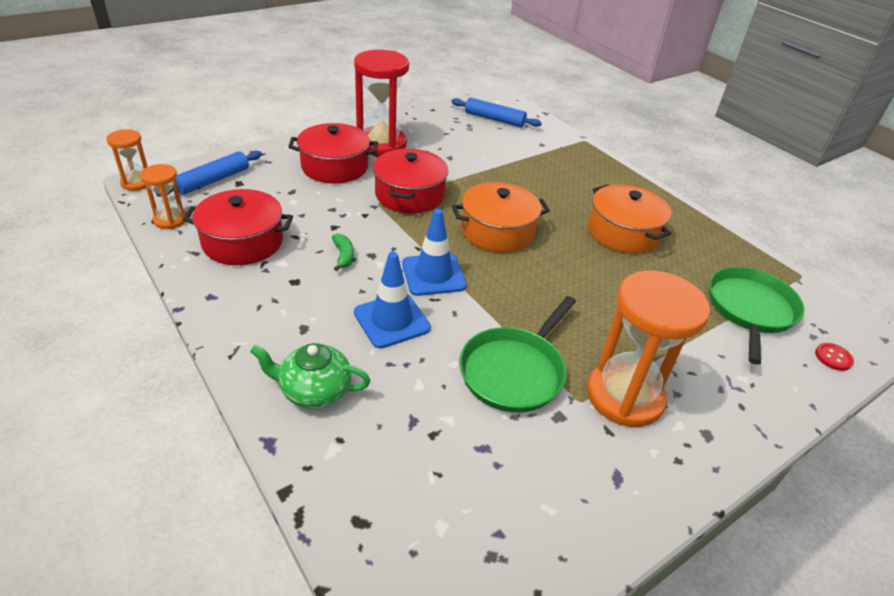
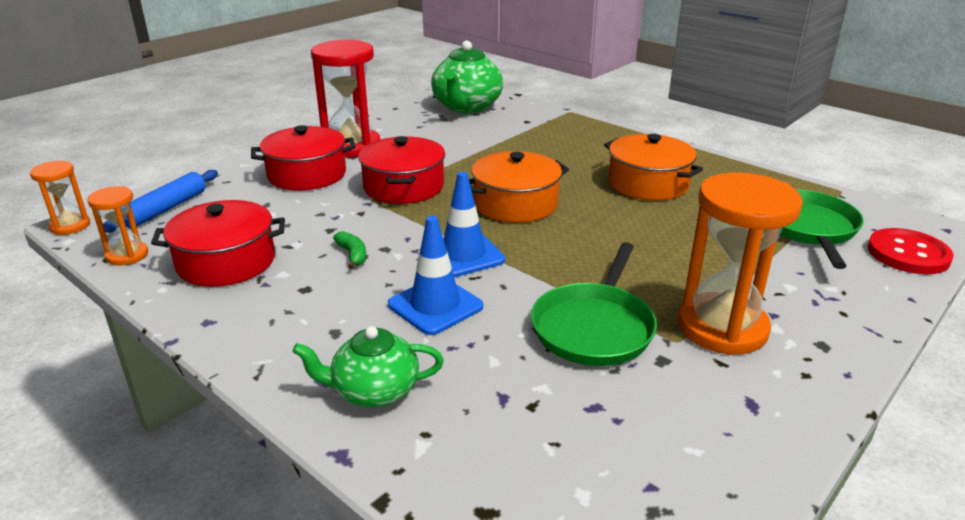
camera: 10 degrees left, 10 degrees down
(494, 119) = (466, 107): blue rolling pin -> green teapot
(833, 357) = (908, 254): red button -> red button, size x2.02

